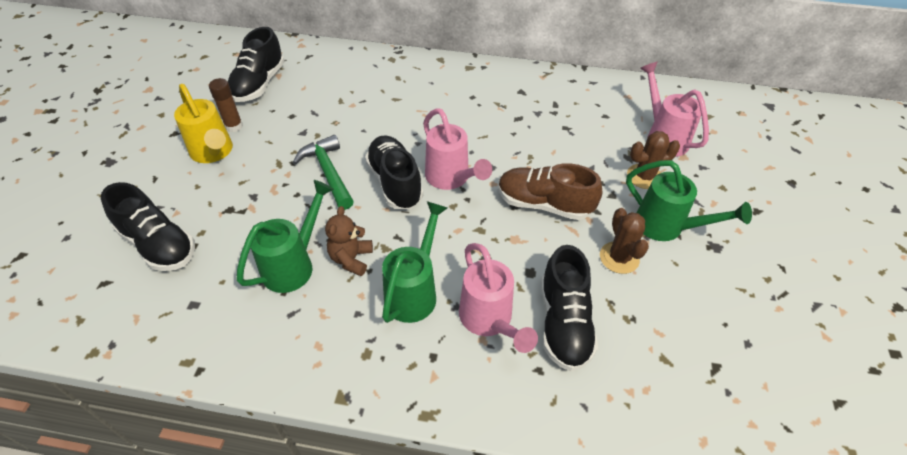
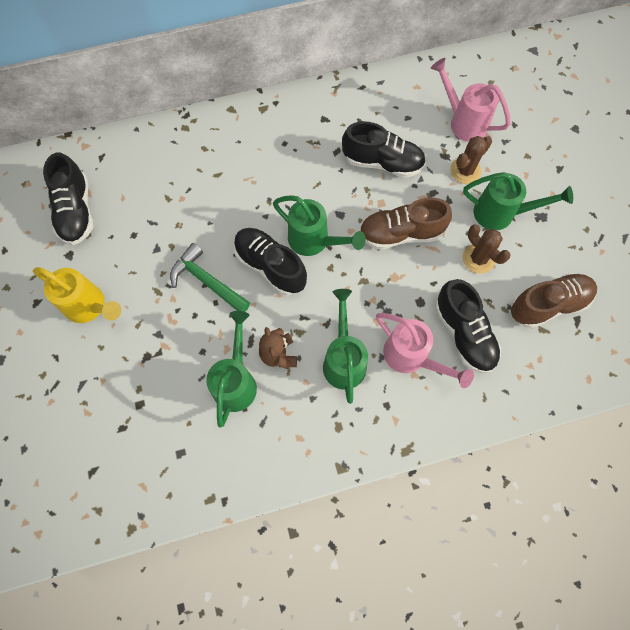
camera: 25 degrees left, 20 degrees up
(159, 244) = (111, 416): black shoe -> black shoe (382, 162)
(234, 126) = (87, 270): brown glue stick -> none
(451, 178) = (314, 241): pink watering can -> green watering can
(683, 335) = (548, 305): none -> brown shoe

